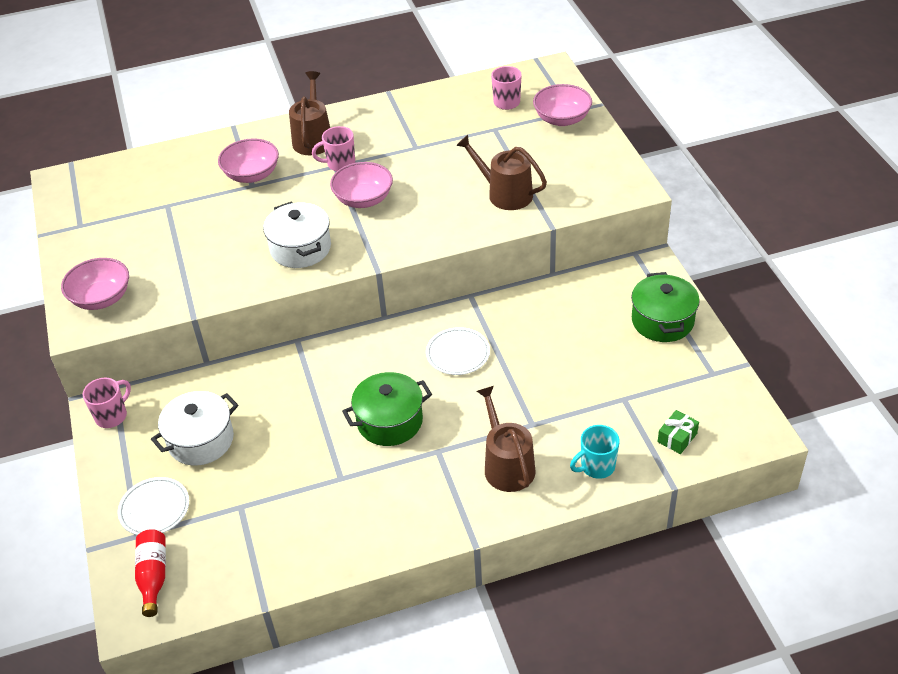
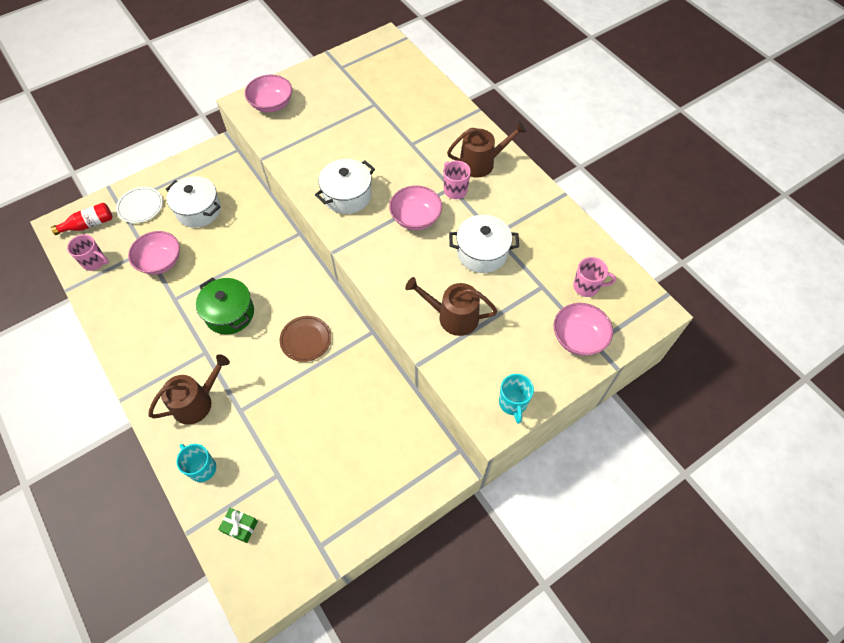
camera: 70 degrees right, 15 degrees up
(112, 416) = (213, 158): pink mug -> pink mug (95, 262)
(252, 175) = (424, 140): pink bowl -> pink bowl (160, 262)
(434, 160) = (482, 252): none -> white pot
(458, 353) = (306, 339): white plate -> brown plate
(505, 194) = (453, 316): brown watering can -> brown watering can turned 90 degrees counterclockwise
(617, 173) = (513, 403): none -> turquoise mug
(662, 321) = (376, 490): green pot -> none

